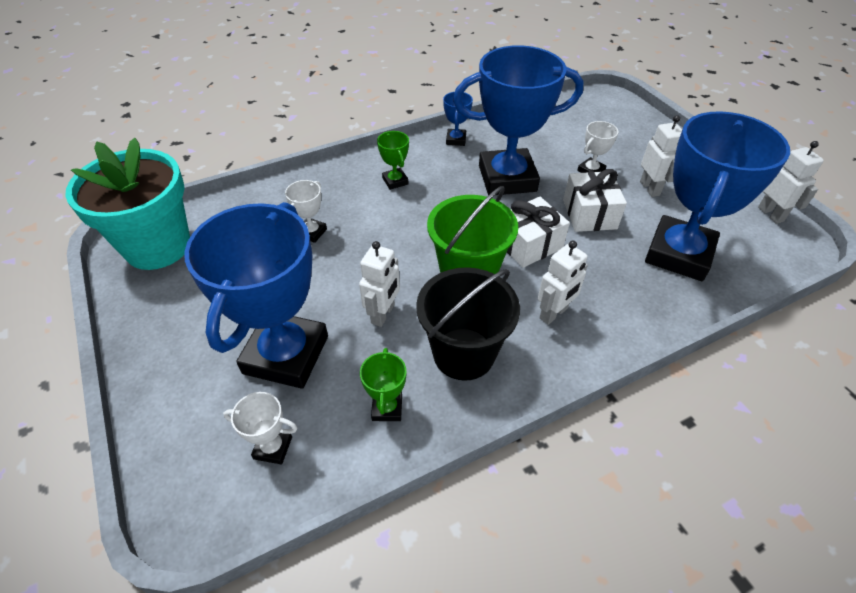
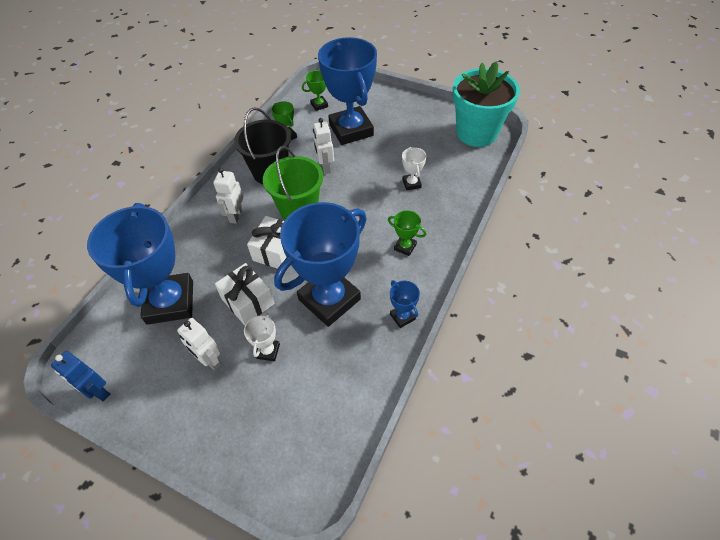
camera: 145 degrees right, 5 degrees up
(273, 448) = (319, 105): white trophy -> green trophy
(770, 214) = (98, 391): white robot -> blue robot

